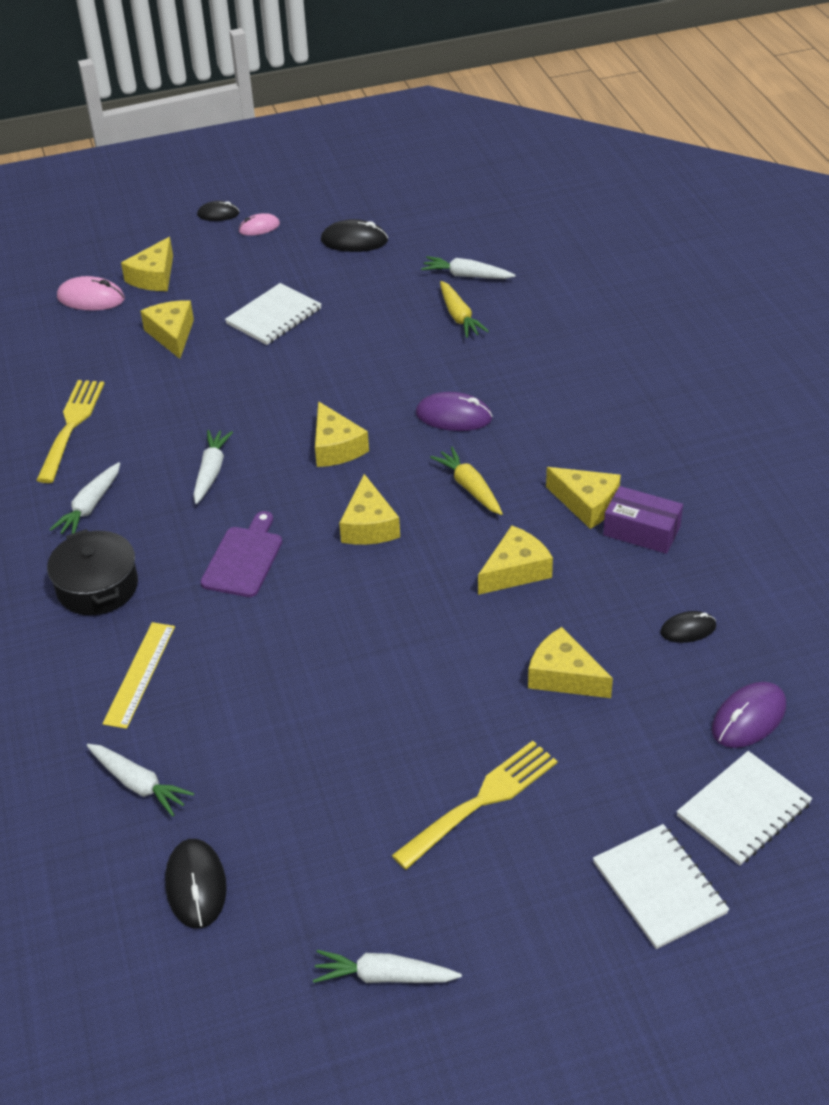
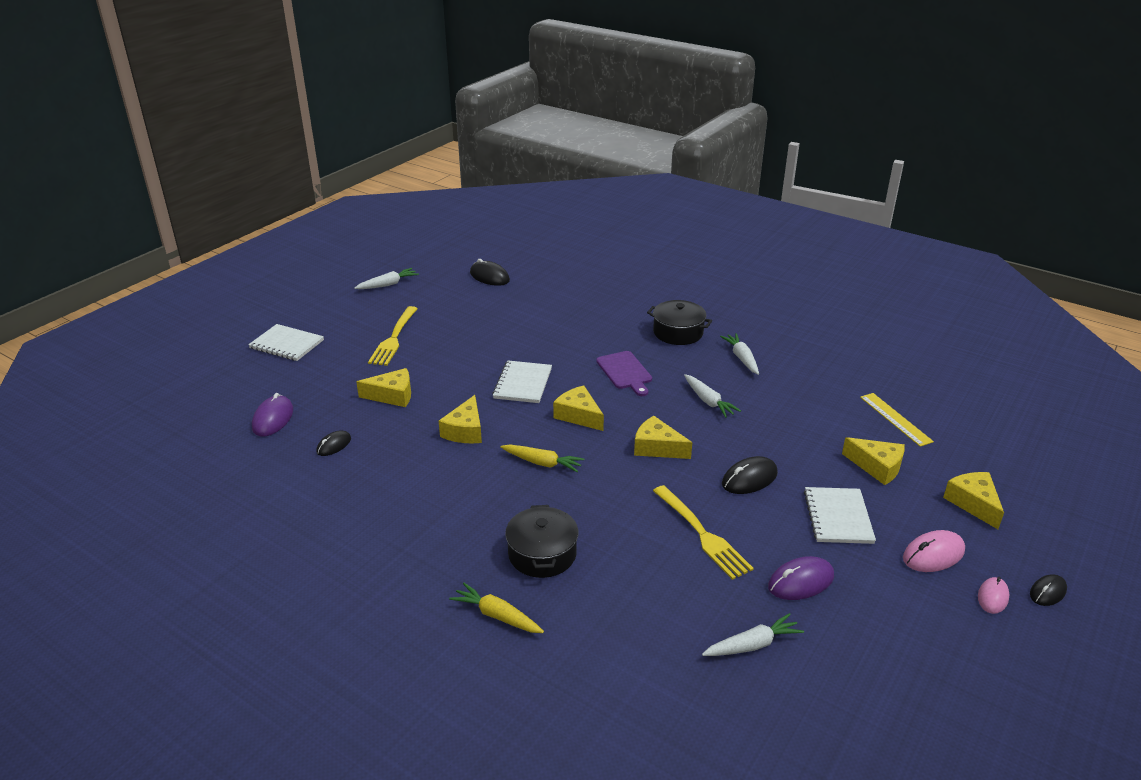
camera: 140 degrees right, 10 degrees down
(71, 427) = (825, 386): yellow fork -> yellow fork (701, 534)
(91, 298) = (976, 464): pink mouse -> pink mouse (933, 554)
(138, 784) = (552, 289): white carrot -> none
(140, 674) = (605, 315): yellow ruler -> yellow ruler (895, 419)
(354, 241) = (898, 629): black mouse -> black mouse (749, 479)
(454, 416) = (607, 505): purple mouse -> purple mouse (800, 581)
(459, 316) = (704, 594): yellow carrot -> yellow carrot (497, 616)
(558, 402) = (542, 554): none -> black pot
(587, 504) = (454, 488): yellow cheese -> none
(641, 531) = (402, 487): purple box -> none
(743, 810) = (258, 383): white notebook -> white notebook (523, 383)

